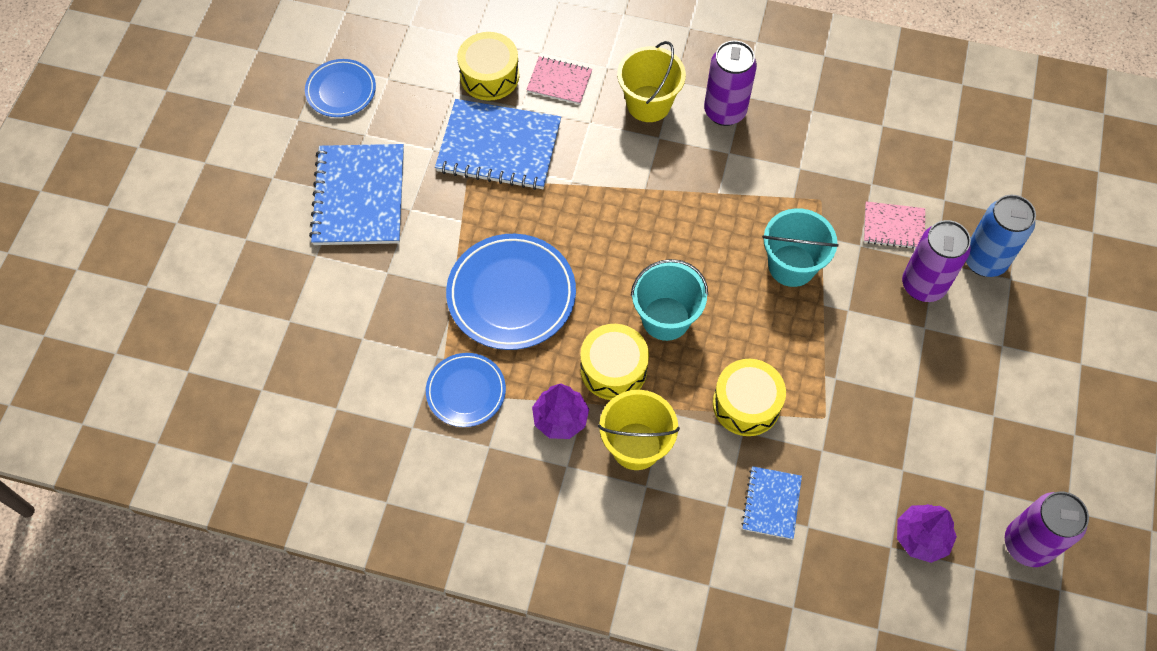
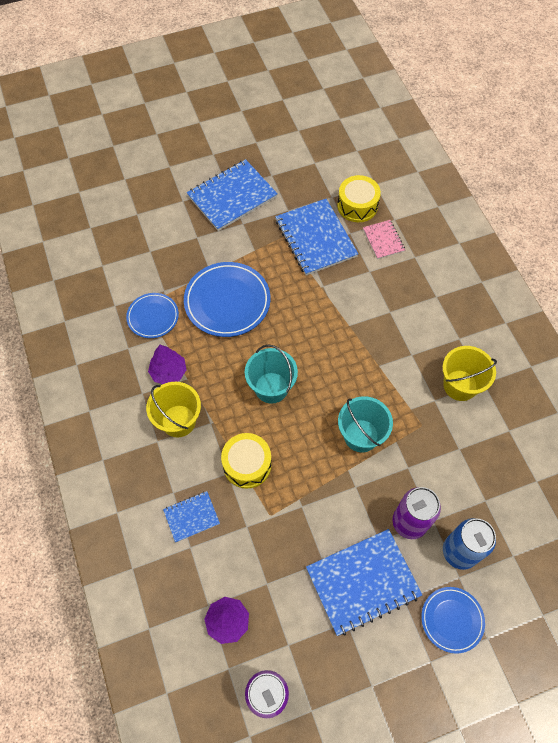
camera: 55 degrees right, 0 degrees up
(341, 91) = (289, 148): blue plate -> blue plate (452, 620)
(613, 369) = (218, 380): yellow drum -> none
(648, 104) = (408, 292): yellow bucket -> yellow bucket (460, 385)
(724, 111) = (438, 335): purple can -> none
(893, 226) = (438, 480): pink notebook -> none
(960, 372) = (363, 582): none -> blue notebook

